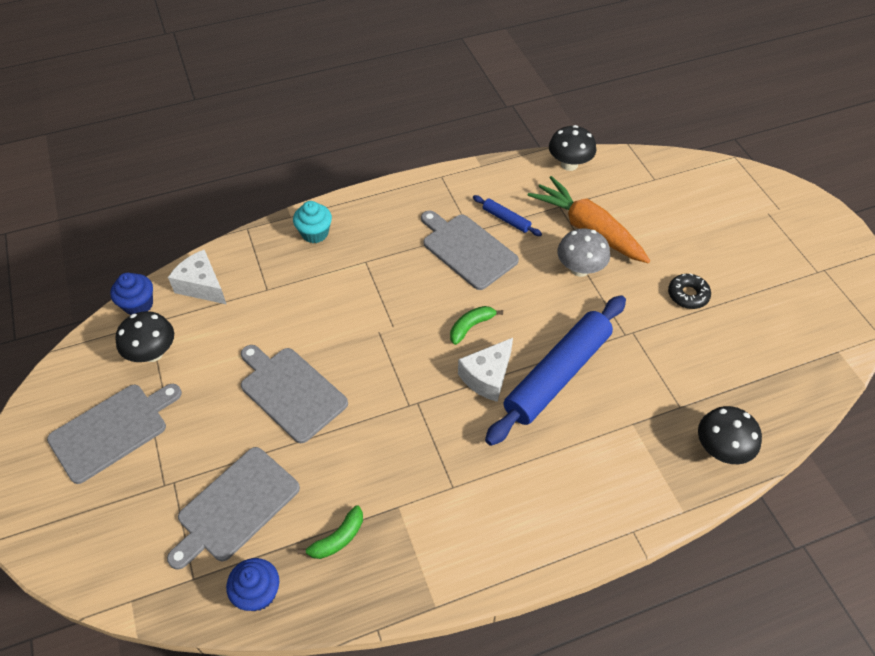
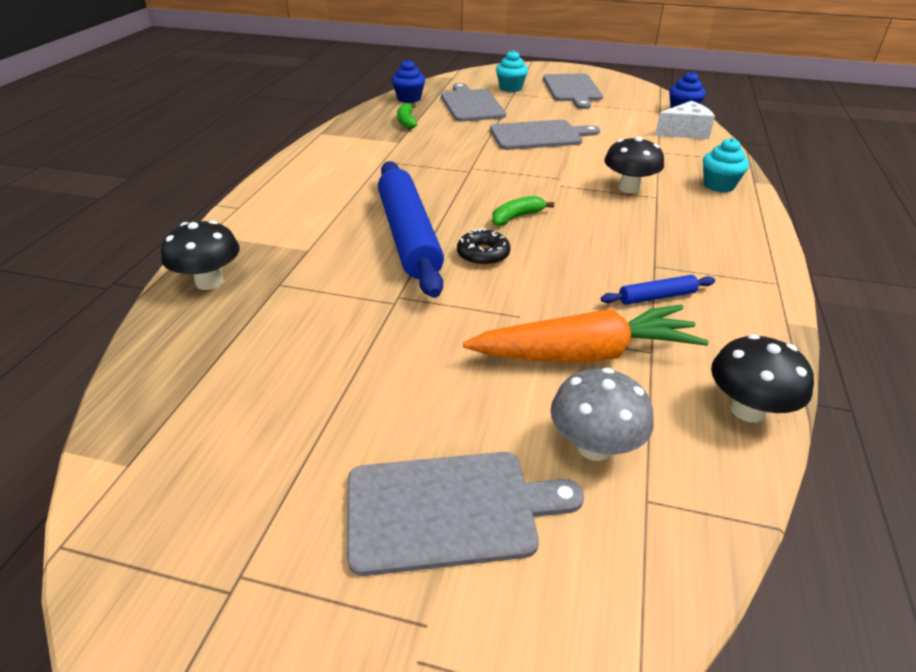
camera: 125 degrees right, 15 degrees down
(144, 498) = (510, 88): none -> turquoise cupcake
(153, 353) = (627, 108): black mushroom -> black mushroom (629, 188)
(467, 249) = (626, 252): grey cutting board -> grey cutting board (449, 510)
(471, 326) = (517, 217): green banana -> green banana turned 120 degrees counterclockwise
(487, 377) = (453, 204): white cheese -> none
(580, 269) = (522, 312): grey mushroom -> grey mushroom (594, 446)
(688, 295) = (386, 377): black donut -> black donut (483, 254)

